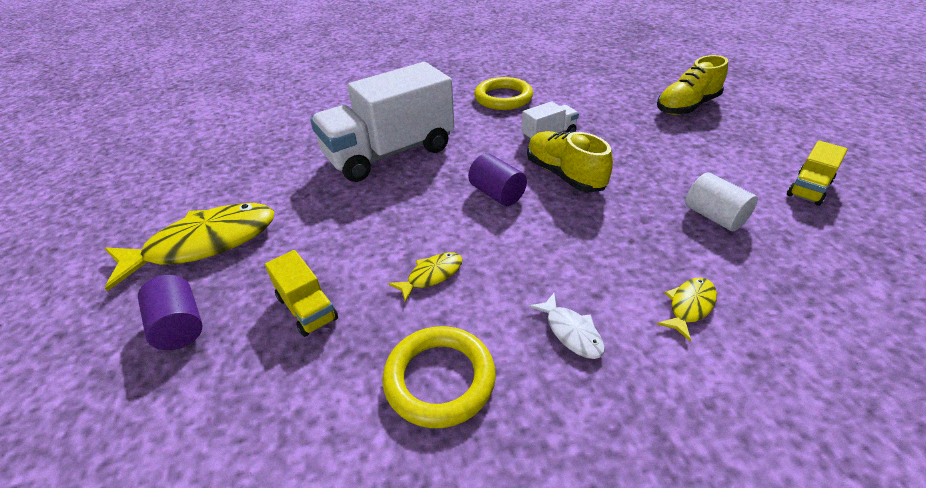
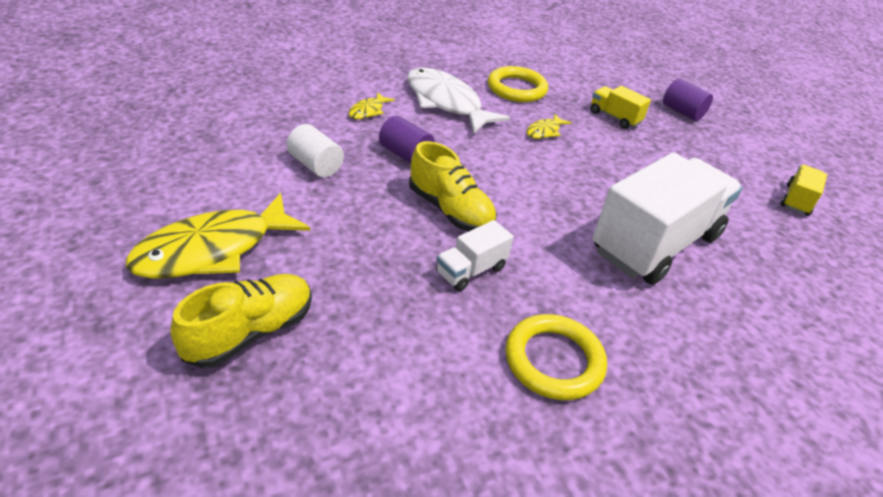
camera: 165 degrees right, 0 degrees up
(204, 244) = (731, 155): yellow fish -> yellow fish (213, 250)
(497, 194) = (516, 191): purple cylinder -> purple cylinder (405, 155)
(571, 332) = (446, 102): white fish -> white fish, size x2.22
(809, 188) = (200, 189): yellow truck -> yellow truck (797, 200)

